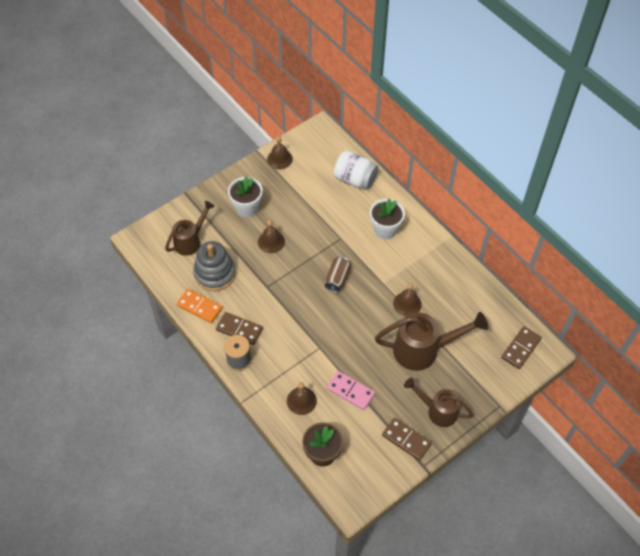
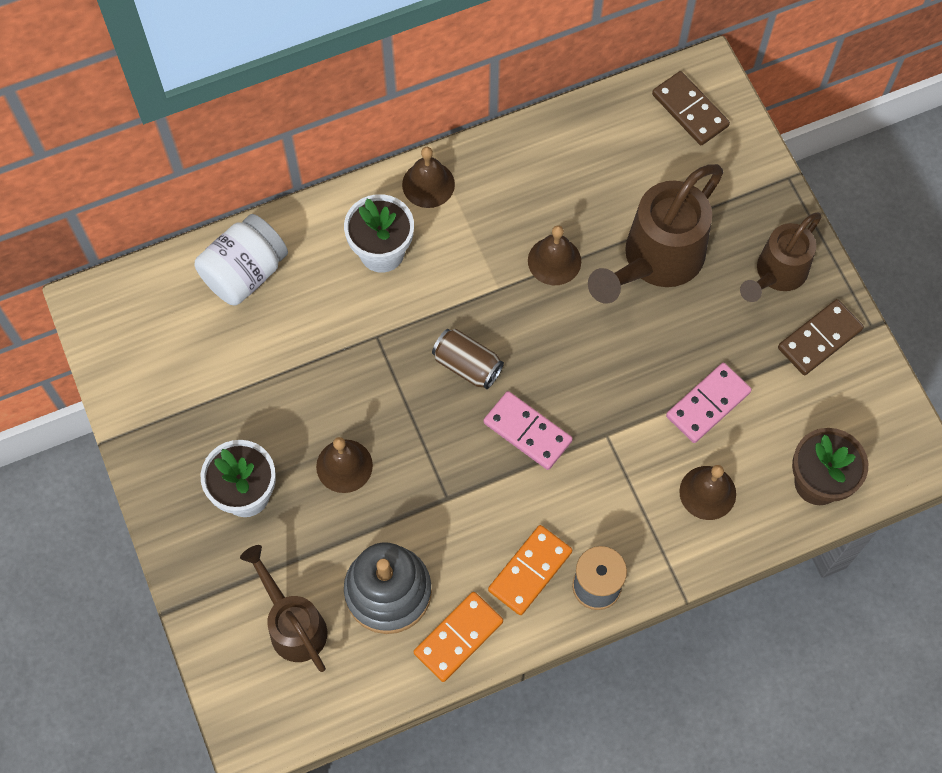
camera: 75 degrees left, 10 degrees up
(239, 329) = (530, 571): brown domino -> orange domino
(279, 159) = (142, 402): brown bell -> brown bell (428, 184)
(310, 312) = (527, 432): none -> pink domino
(423, 350) = (655, 261): brown watering can -> brown watering can turned 150 degrees counterclockwise

